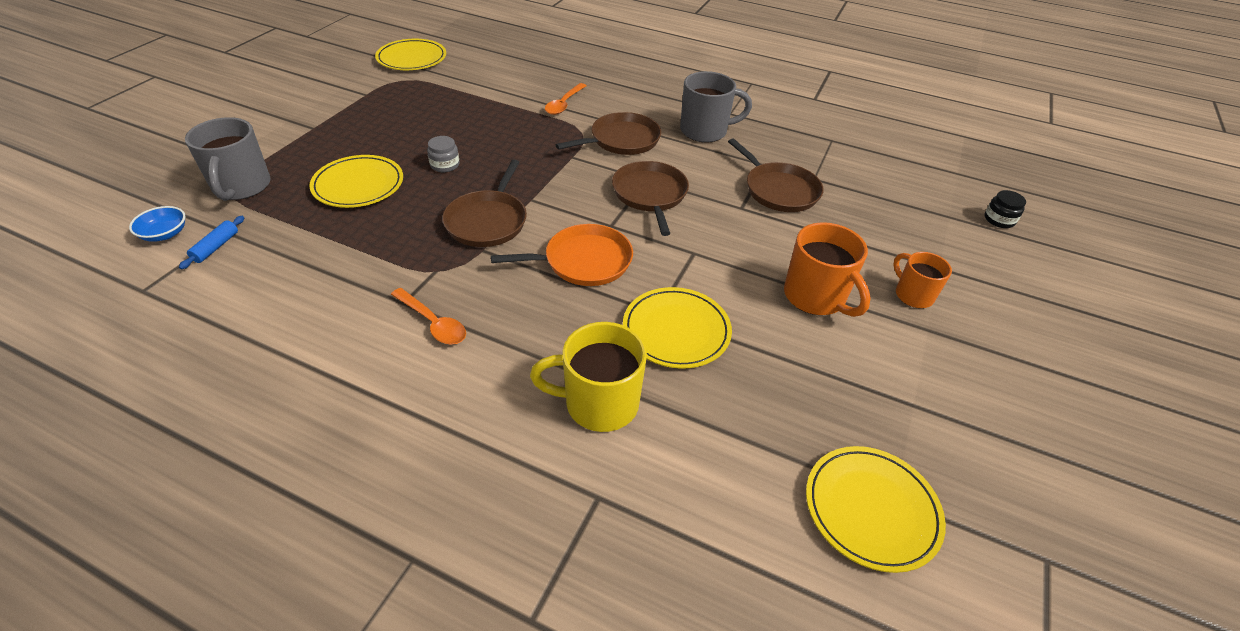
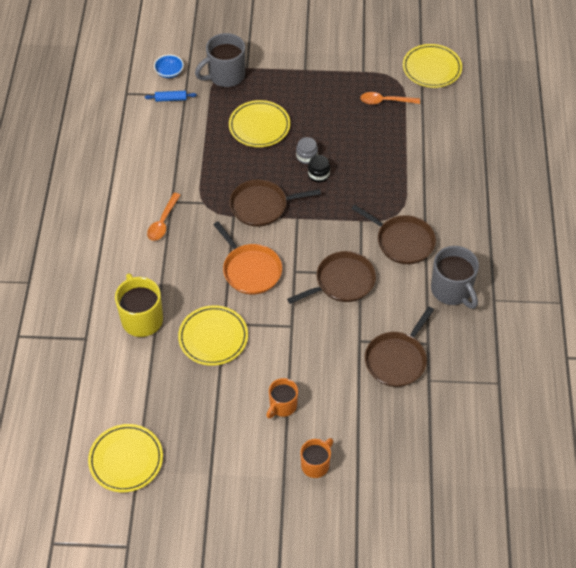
camera: 70 degrees right, 10 degrees up
(564, 104) = (430, 187): orange spoon -> orange spoon (385, 101)
(816, 297) = (282, 406): orange mug -> orange mug, size x0.62
(999, 220) = (448, 521): black jar -> black jar (318, 174)

